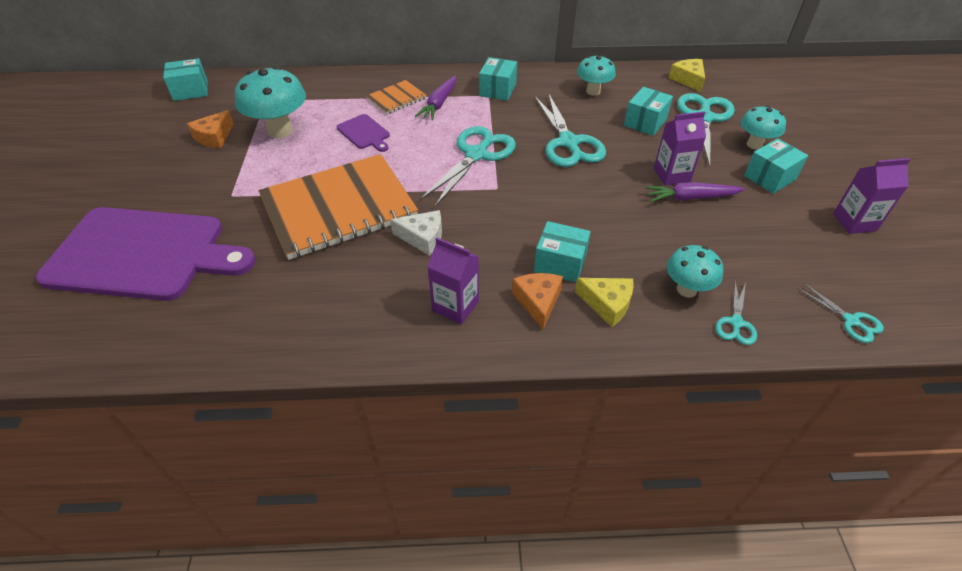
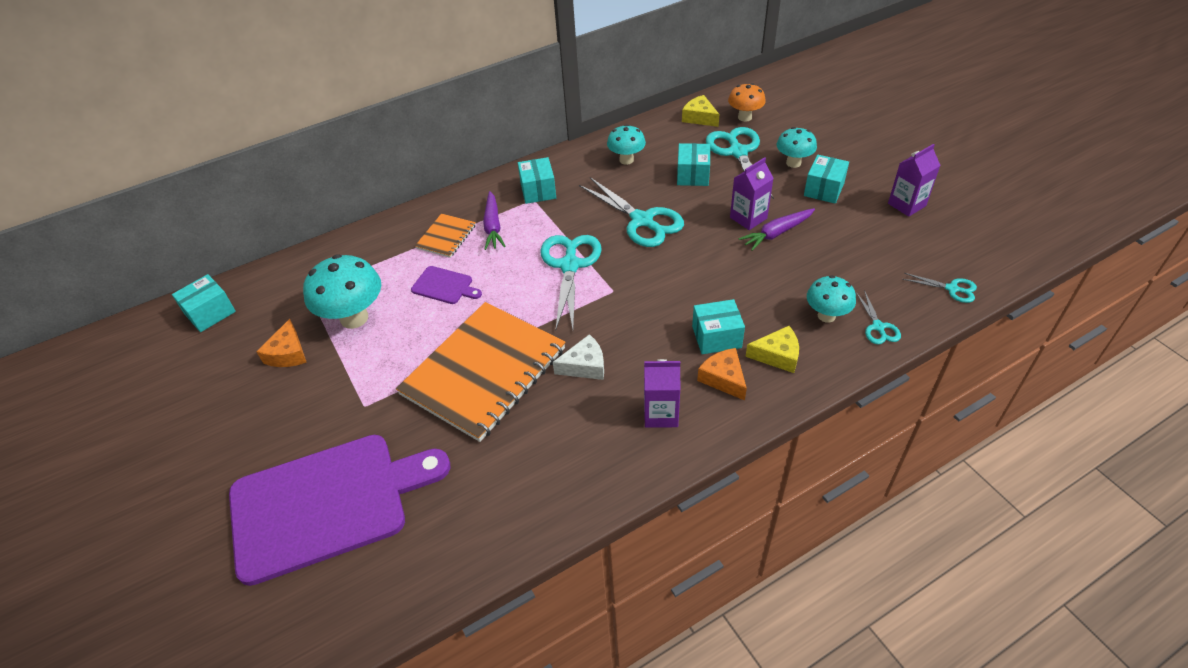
camera: 25 degrees left, 0 degrees up
(733, 92) = (744, 117): none -> orange mushroom

